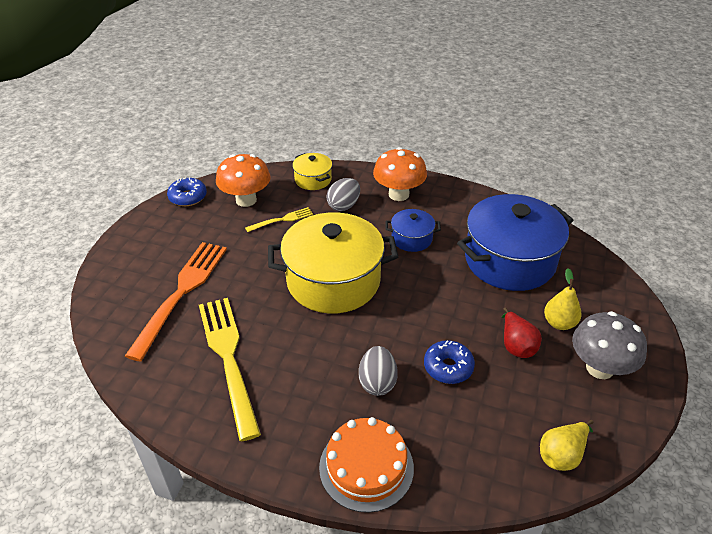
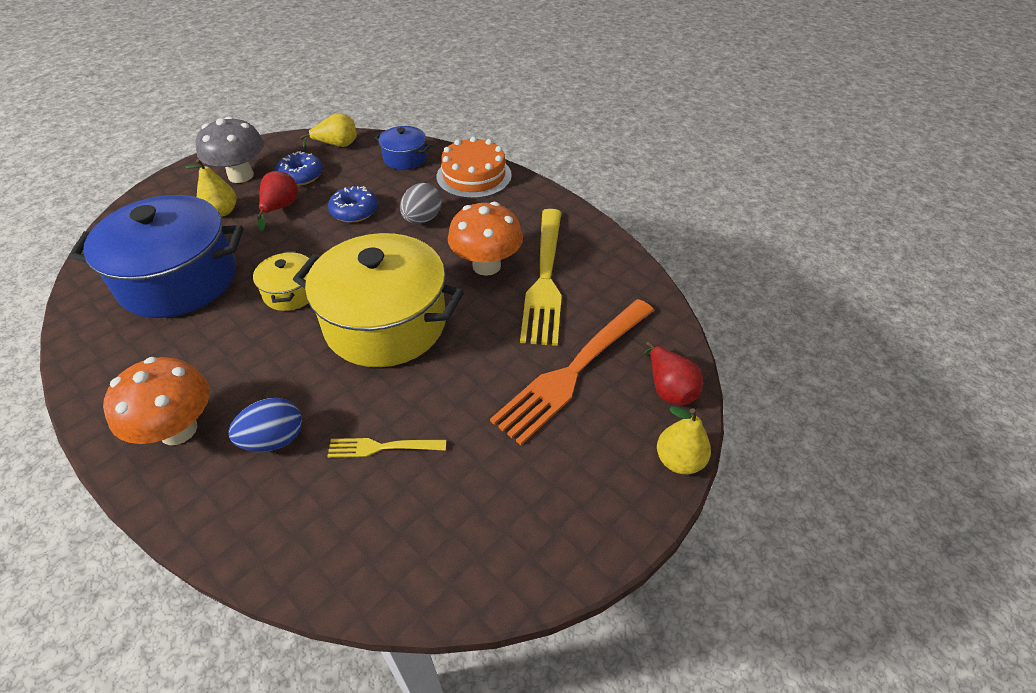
camera: 155 degrees left, 5 degrees up
(102, 265) = (679, 460): none -> yellow pear
(109, 303) = (669, 388): none -> red pear
(188, 197) = (509, 574): blue donut -> blue donut (301, 176)
(246, 200) = (411, 520): orange mushroom -> orange mushroom (486, 265)
(313, 179) = (270, 526): yellow pot -> yellow pot (291, 292)
(344, 206) = (274, 440): grey egg -> blue egg
(411, 239) = (245, 346): blue pot -> blue pot (405, 158)

